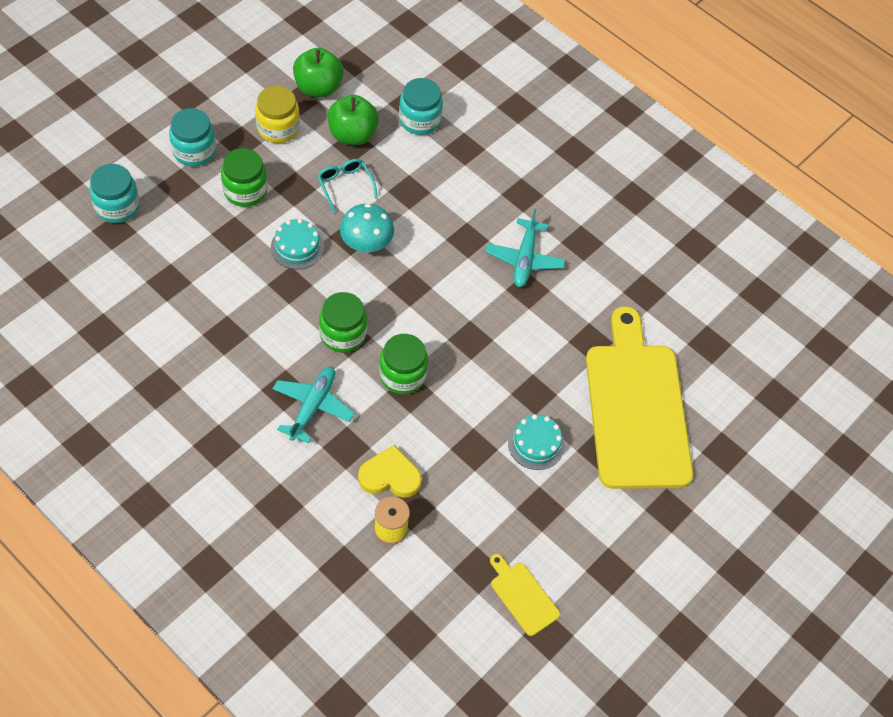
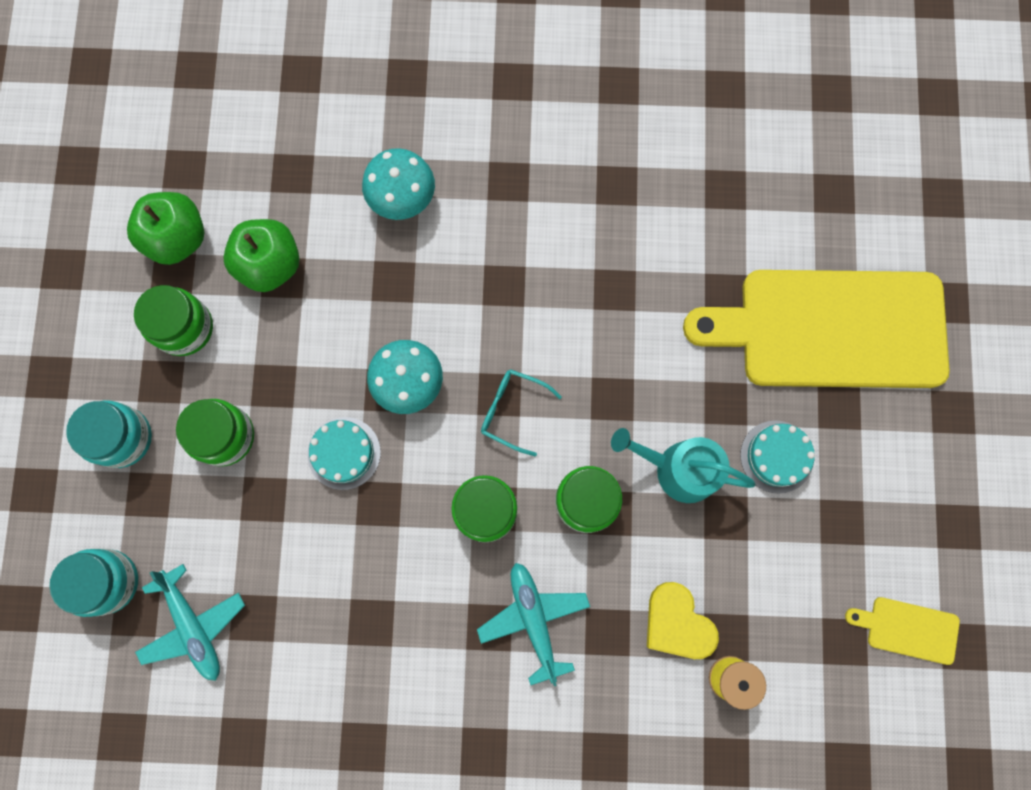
camera: 35 degrees left, 20 degrees up
(278, 128) = (184, 328): yellow jar -> green jar
(345, 185) = (322, 334): turquoise glasses -> turquoise glasses (512, 411)
(390, 476) = (677, 623): yellow heart -> yellow heart turned 90 degrees counterclockwise
(419, 120) = (322, 183): turquoise jar -> none
(455, 158) = (402, 197): none -> turquoise mushroom
(472, 403) = (678, 469): none -> turquoise watering can
(524, 259) = (580, 257): turquoise plane -> turquoise plane (193, 626)
(636, 408) = (831, 329): yellow cutting board -> yellow cutting board turned 45 degrees counterclockwise

